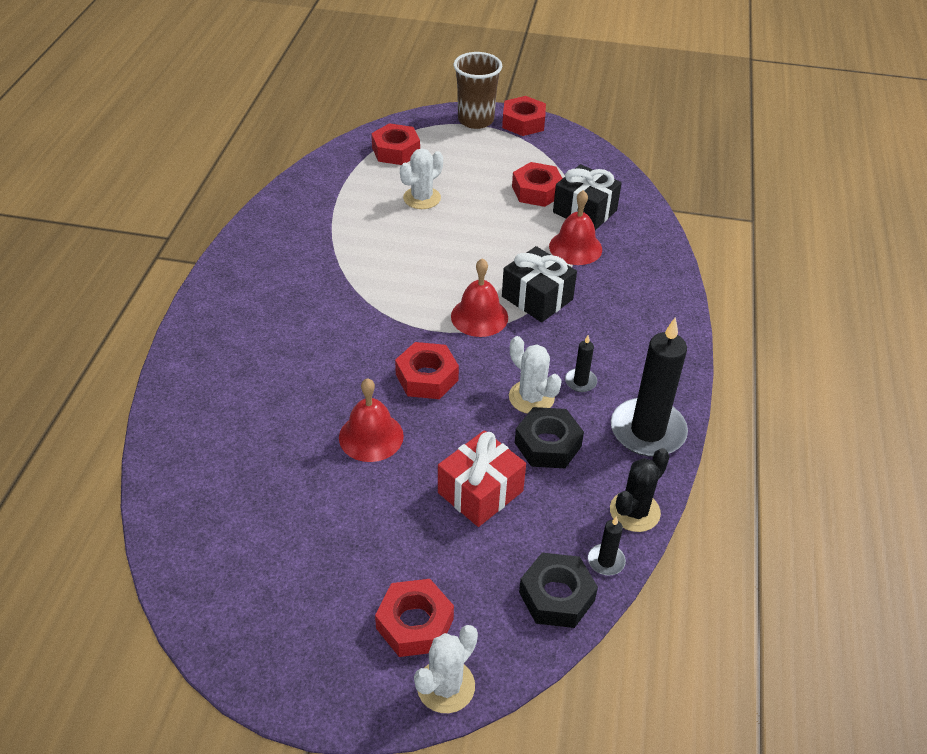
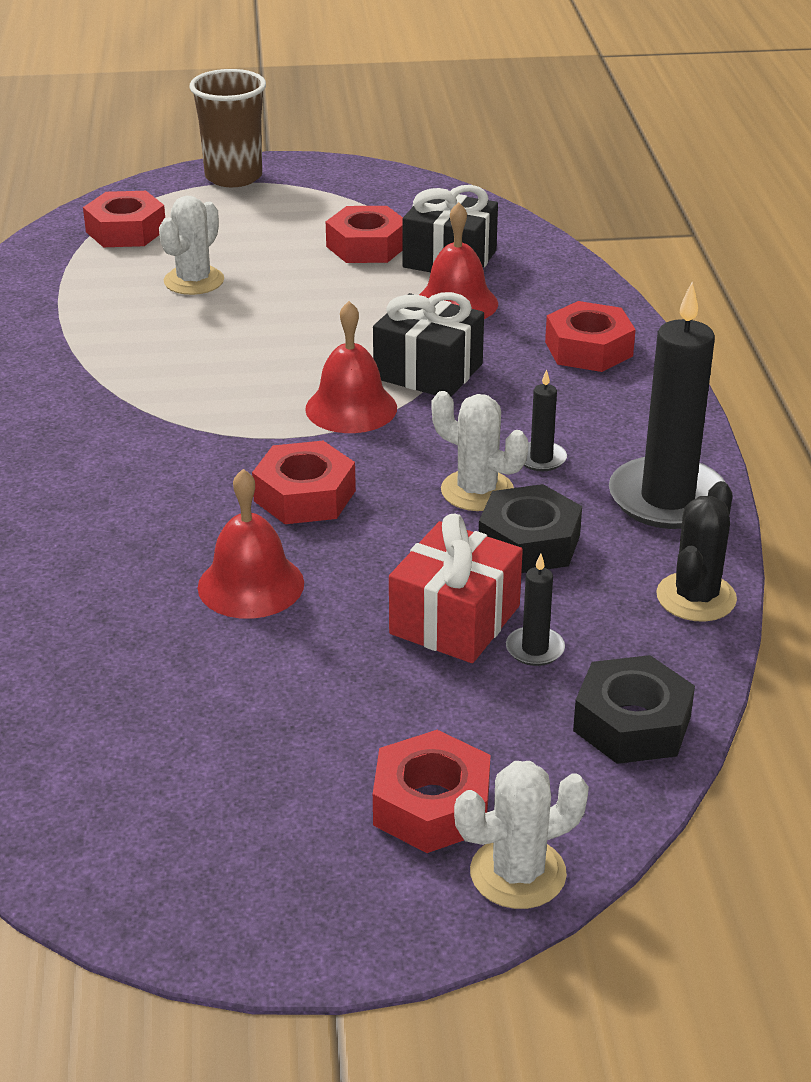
camera: 15 degrees left, 10 degrees down
(445, 686) = (518, 873): white cactus -> white cactus turned 45 degrees clockwise
(523, 122) = (307, 170): red nut -> red nut (588, 349)
(606, 561) = (683, 665): black candle -> black candle (535, 649)

